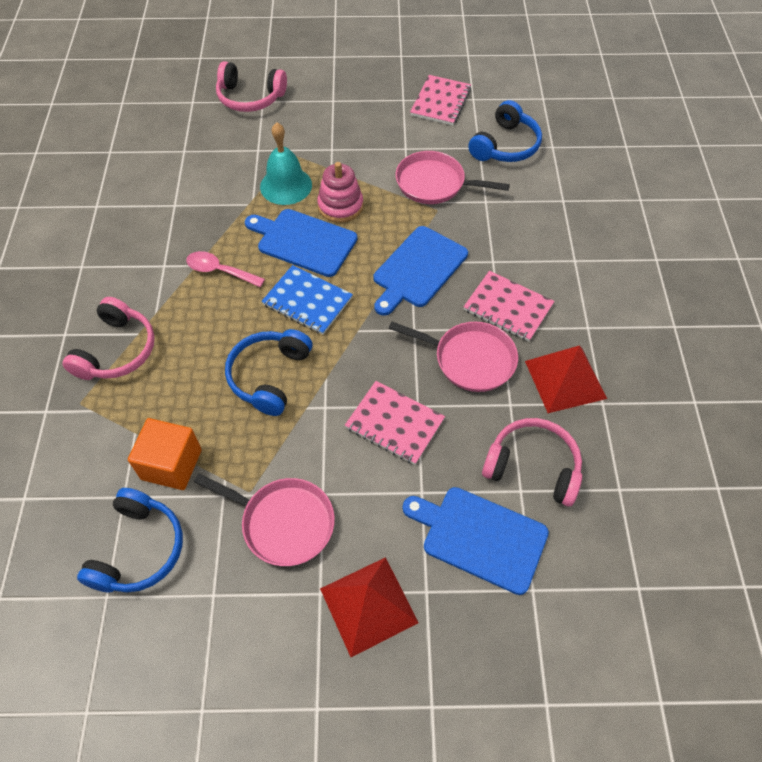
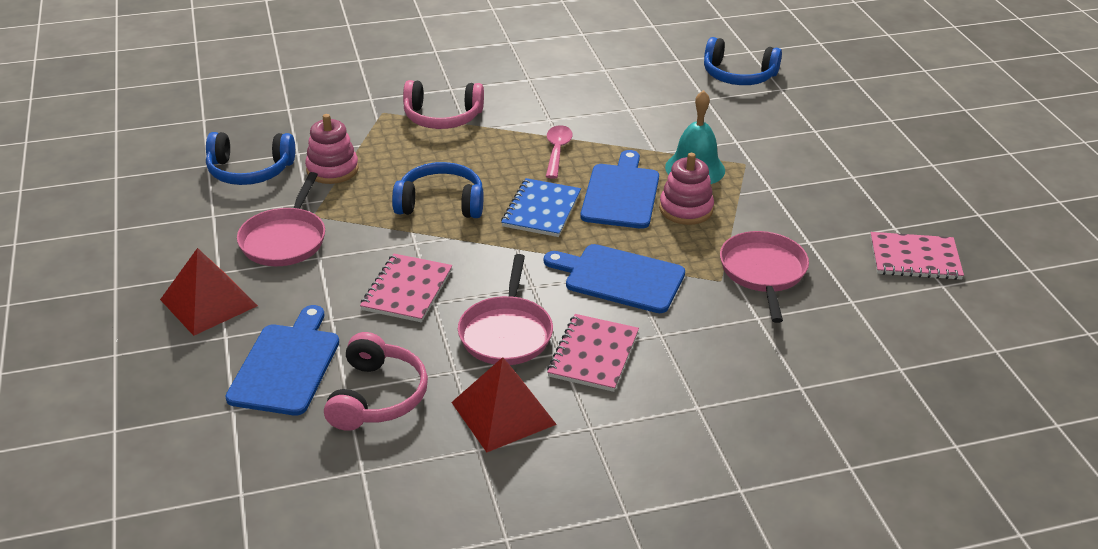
camera: 75 degrees right, 20 degrees down
(171, 464) = (332, 169): orange cube -> pink stacking toy
(250, 97) = (814, 121): pink headphones -> none
(505, 145) = (871, 324): blue headphones -> blue headphones (738, 75)

